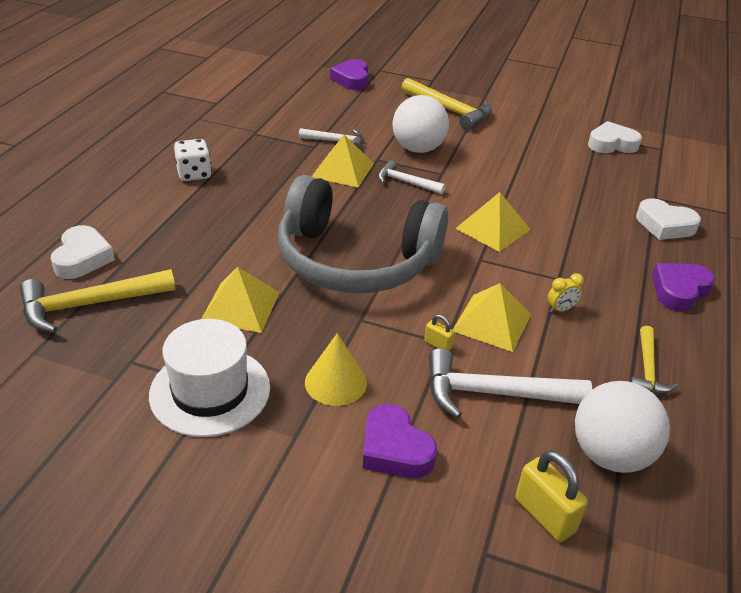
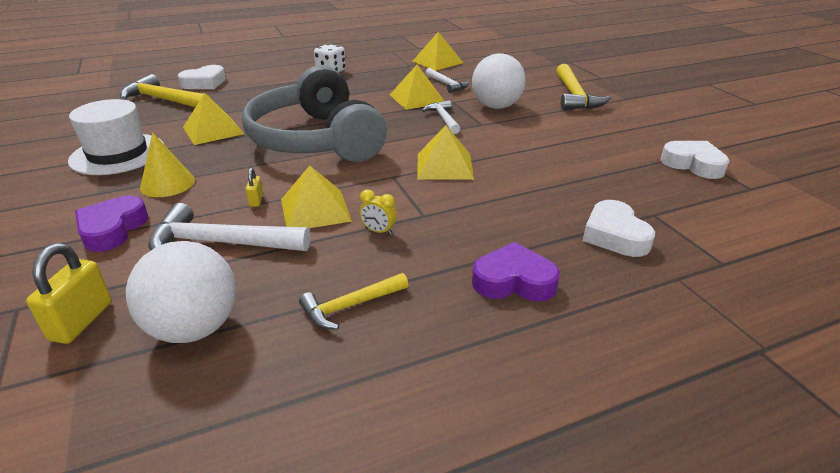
camera: 50 degrees right, 5 degrees down
(273, 115) = (437, 62): none -> yellow pyramid
(352, 79) = (534, 61): purple heart -> none
(494, 393) = (221, 243): white hammer -> white hammer turned 45 degrees counterclockwise

